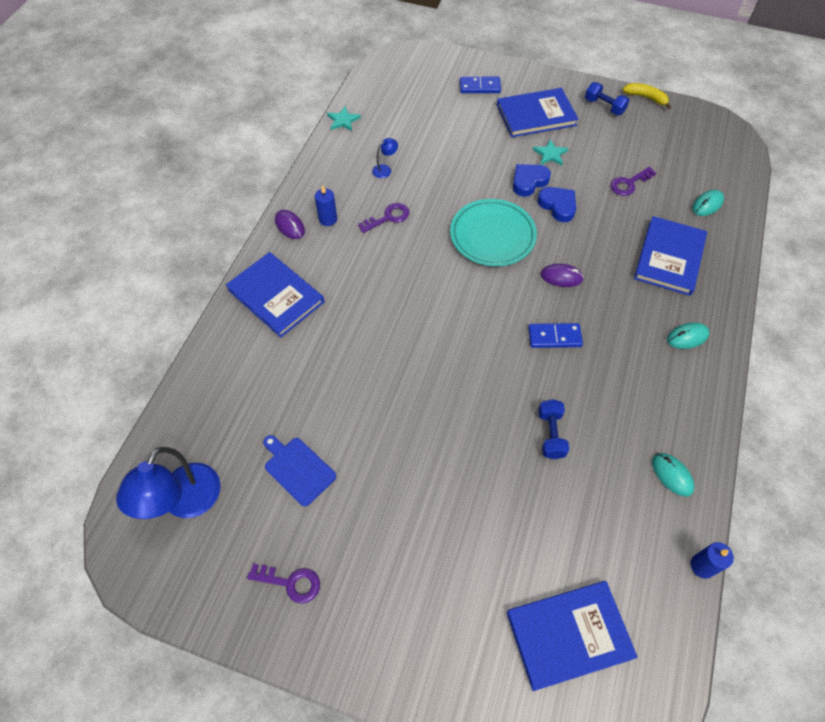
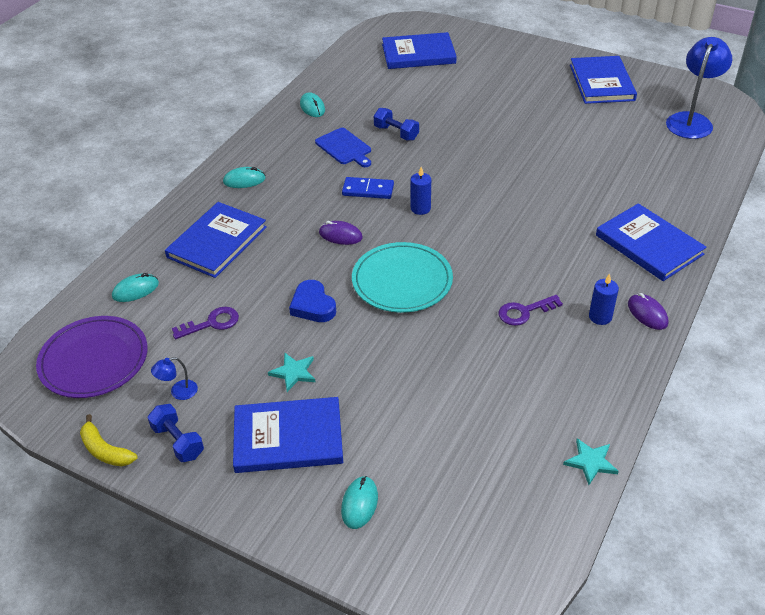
camera: 170 degrees left, 15 degrees down
(291, 582) = (602, 83): purple key -> blue book
(298, 469) = (605, 130): blue cutting board -> blue cutting board (344, 148)
(385, 169) = (526, 374): blue lamp -> blue lamp (178, 392)
(480, 87) = (359, 504): blue domino -> turquoise mouse
(528, 182) = (337, 338): blue heart -> none
(551, 434) = (396, 133): blue dumbbell -> blue dumbbell turned 60 degrees counterclockwise
(696, 149) = (94, 360): none -> purple plate
(702, 566) = (317, 71): blue candle -> blue candle (420, 208)

